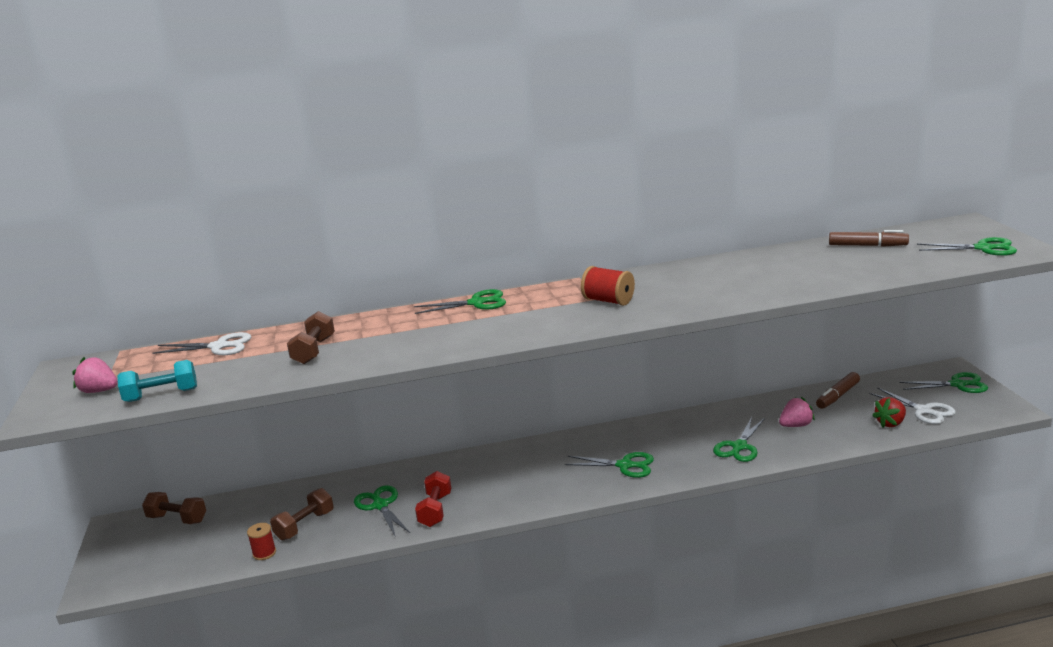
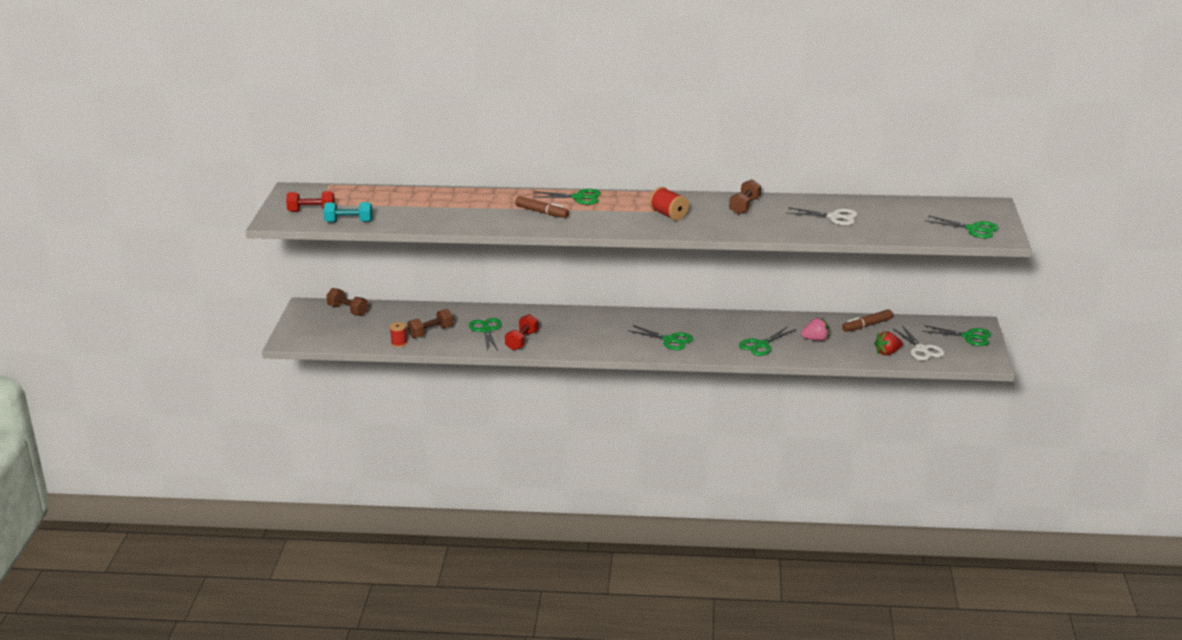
camera: 15 degrees right, 5 degrees up
(99, 391) = (311, 211): pink strawberry -> red dumbbell
(219, 346) = (394, 195): white scissors -> white scissors (834, 217)
(314, 351) = (453, 211): brown dumbbell -> brown dumbbell (744, 206)
(867, 246) = (893, 209): brown marker -> brown marker (542, 212)

